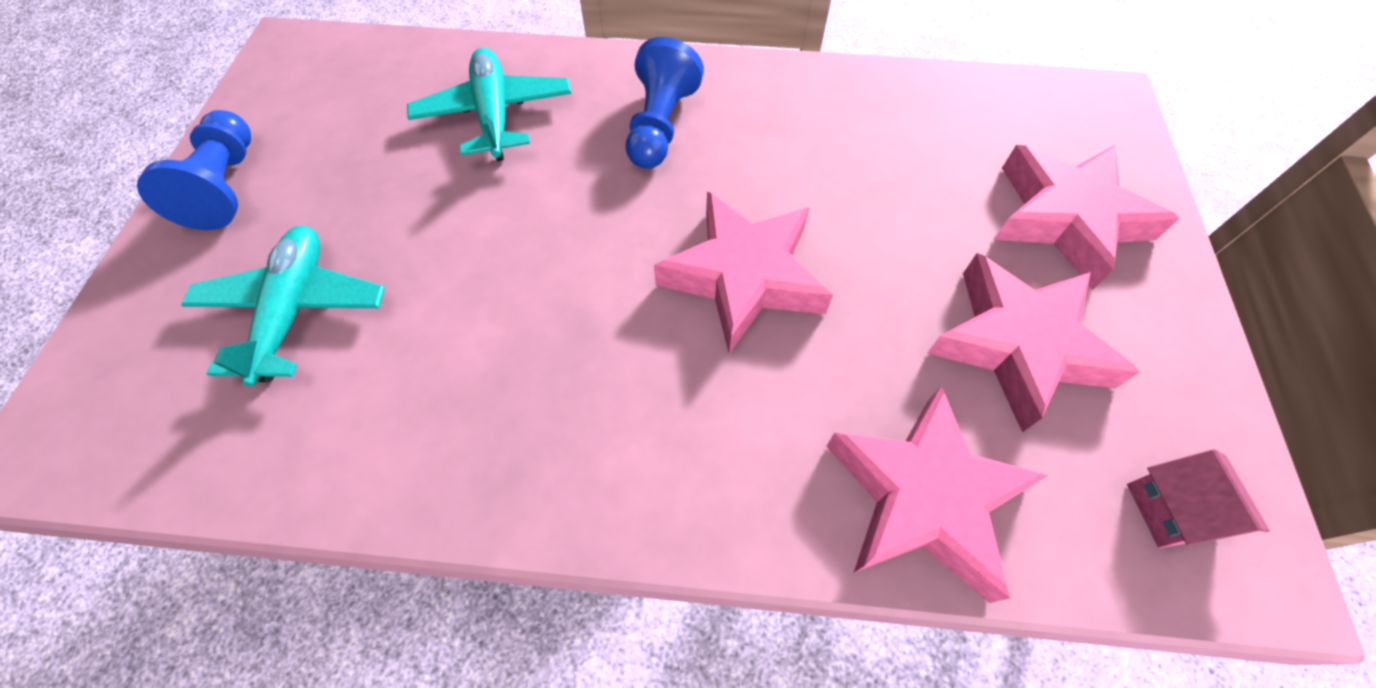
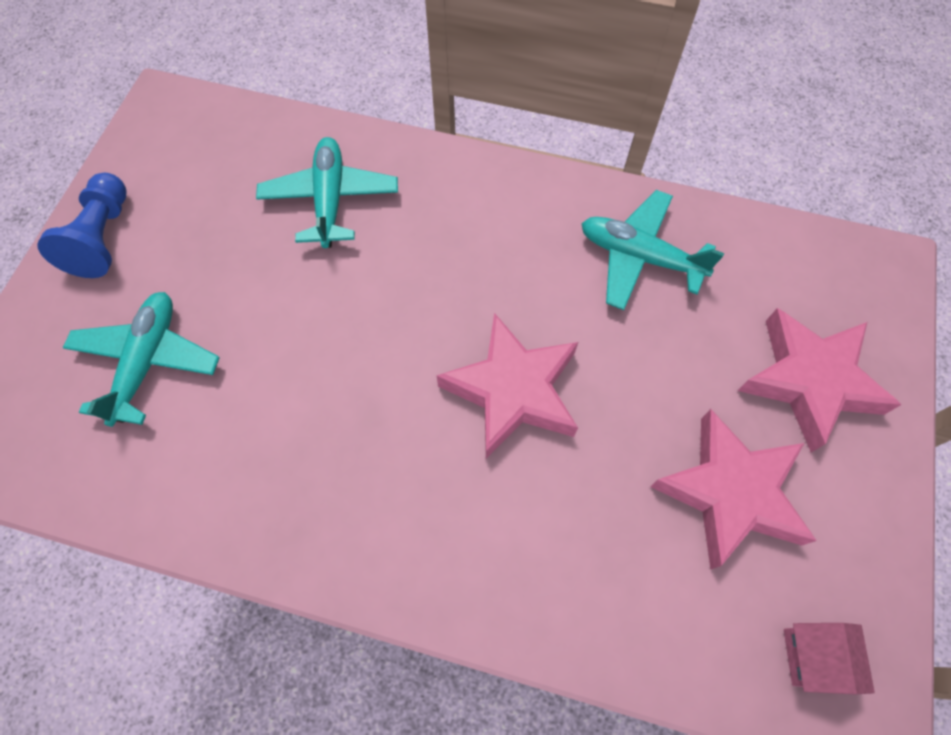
camera: 10 degrees right, 5 degrees up
(660, 126) = (470, 232): blue pawn -> none
(850, 125) = (639, 257): none -> turquoise plane
(924, 497) = (614, 609): pink star -> none

